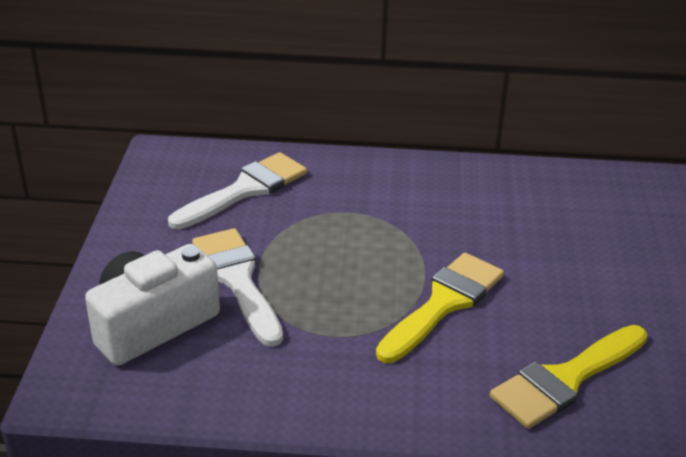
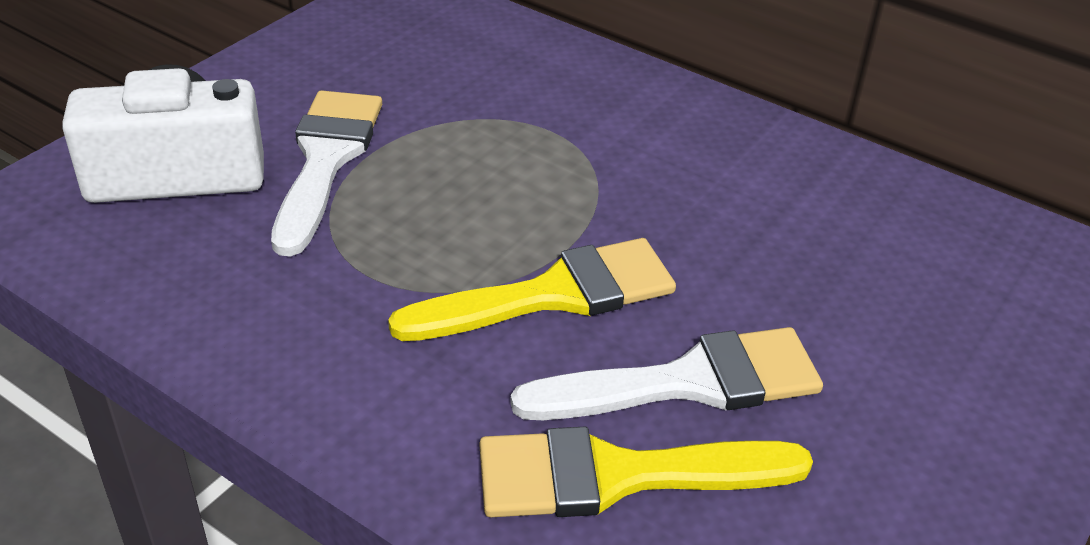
camera: 30 degrees right, 5 degrees up
(245, 190) = (450, 59): white brush -> white brush (688, 382)

